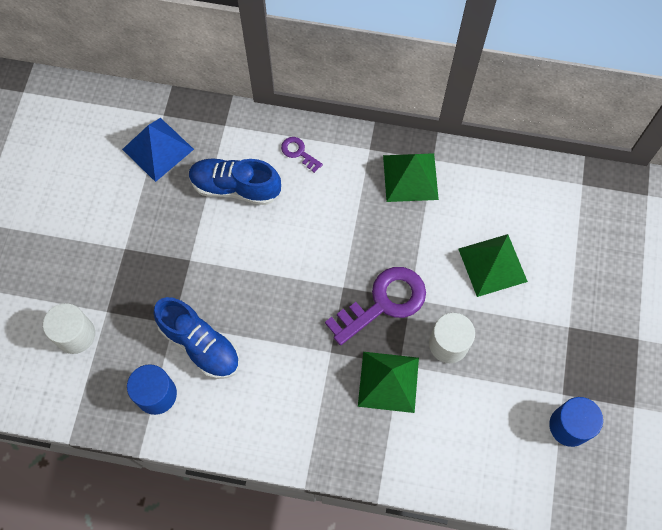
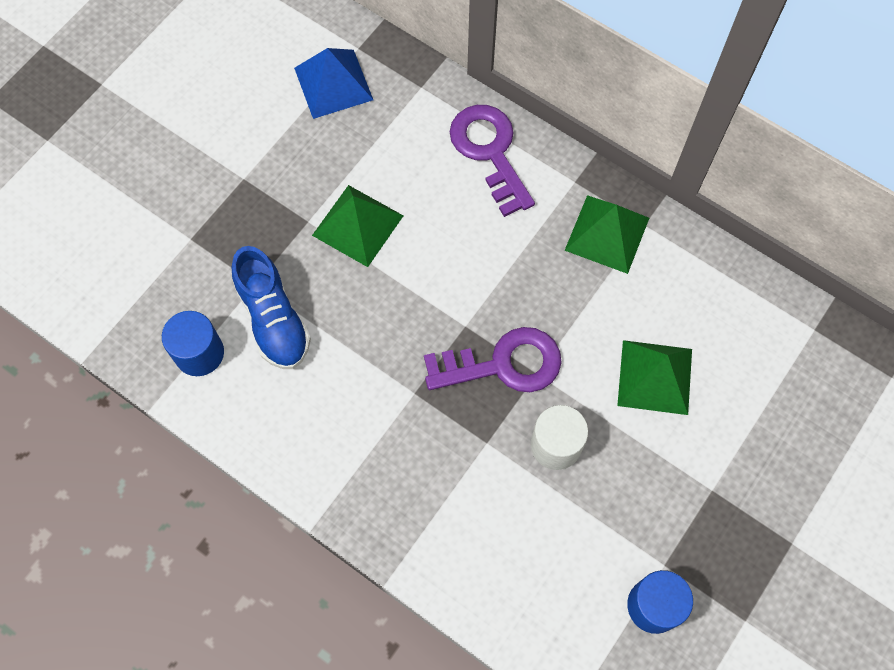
camera: 25 degrees right, 0 degrees up
(75, 335) = (145, 250): white cylinder -> none
(235, 187) = (398, 162): blue shoe -> none
(299, 153) = (490, 152): purple key -> purple key, size x2.13
(388, 381) = (464, 456): green pyramid -> green pyramid (357, 225)

